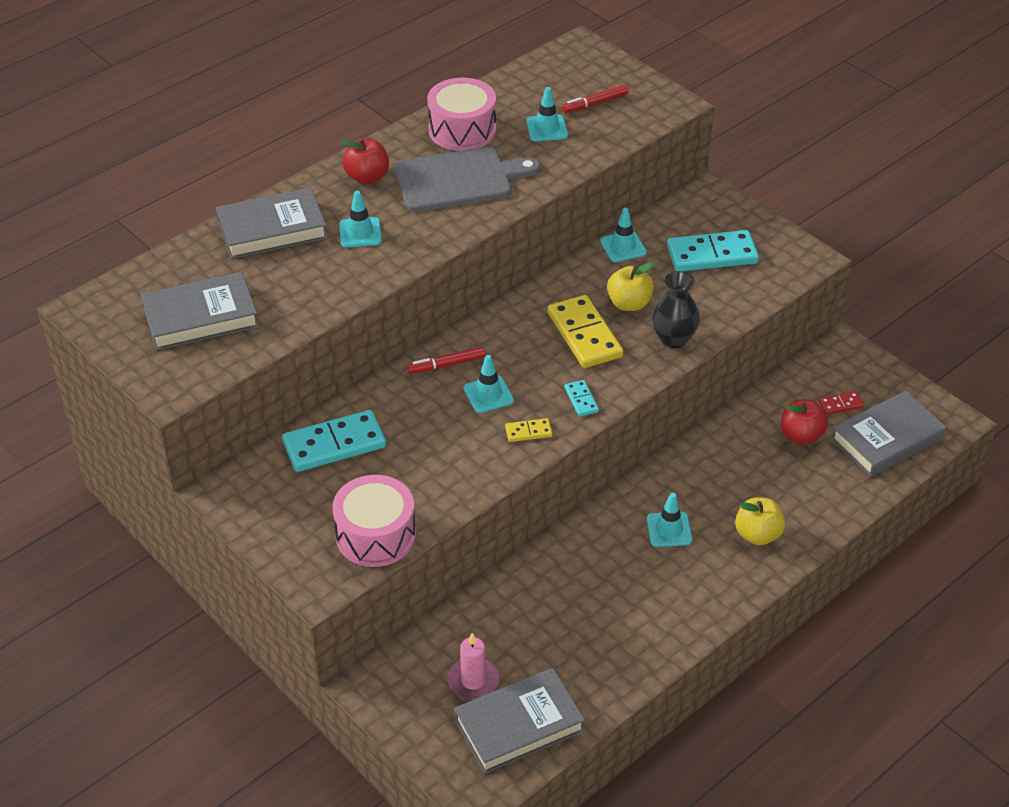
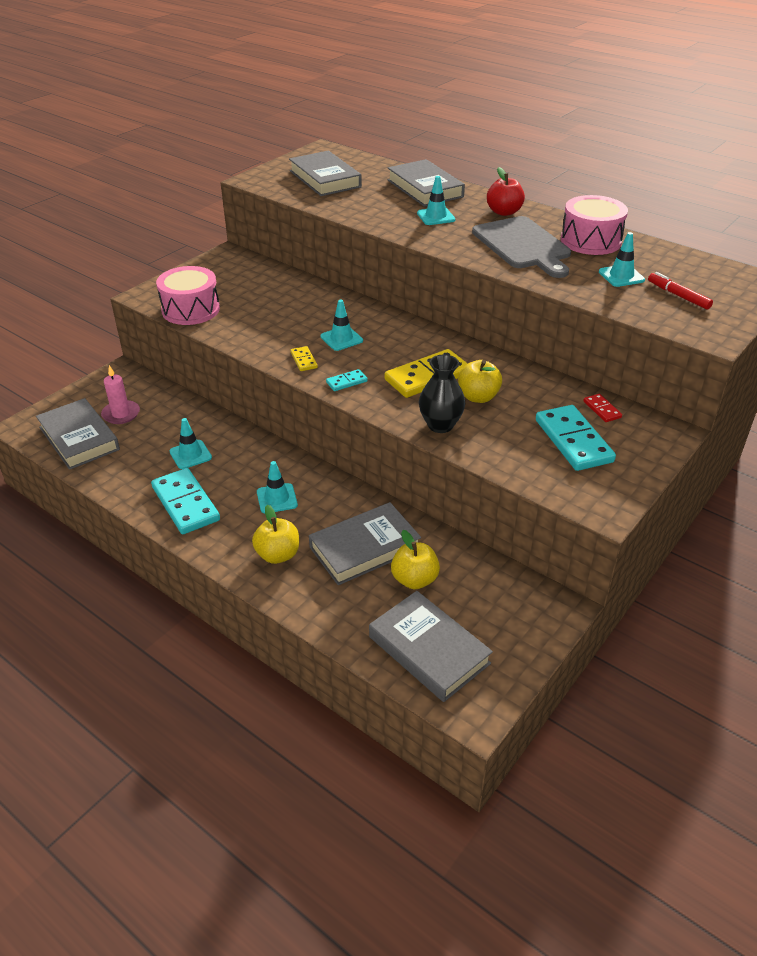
camera: 80 degrees right, 5 degrees down
(334, 444) = (276, 285): turquoise domino -> turquoise domino (186, 504)
(446, 365) = (369, 318): red marker -> none
(623, 247) = (555, 388): turquoise traffic cone -> turquoise traffic cone (190, 455)
(755, 466) = (365, 548): none -> grey book
(801, 435) = (414, 579): red apple -> yellow apple
(840, 404) = (469, 609): red domino -> red domino (602, 409)

